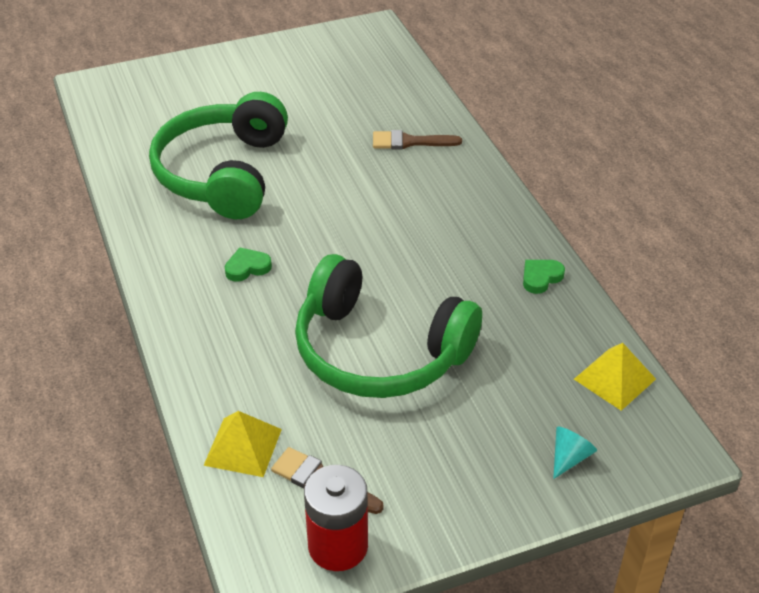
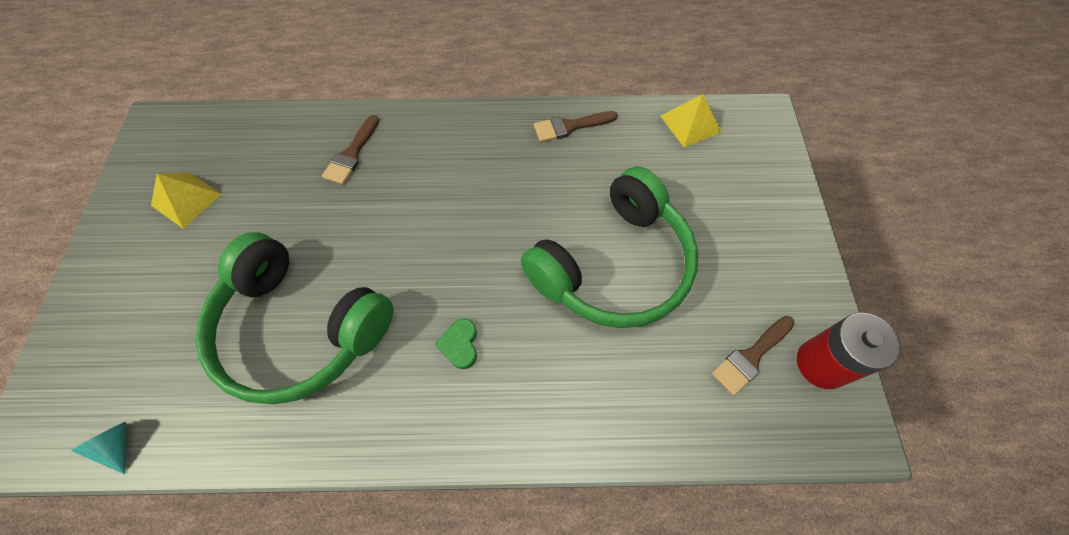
camera: 70 degrees left, 20 degrees up
(243, 447) = (698, 413): yellow pyramid -> yellow pyramid (186, 199)
(541, 278) = (570, 126): green heart -> brown brush
(569, 457) = (759, 178): turquoise cone -> turquoise cone (116, 446)

